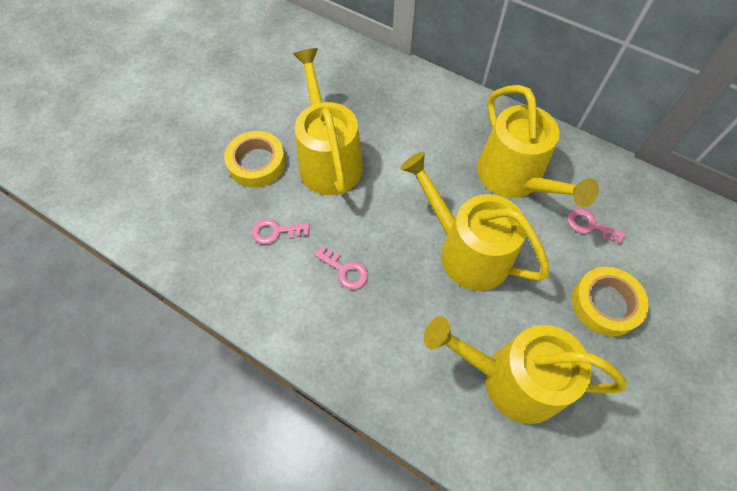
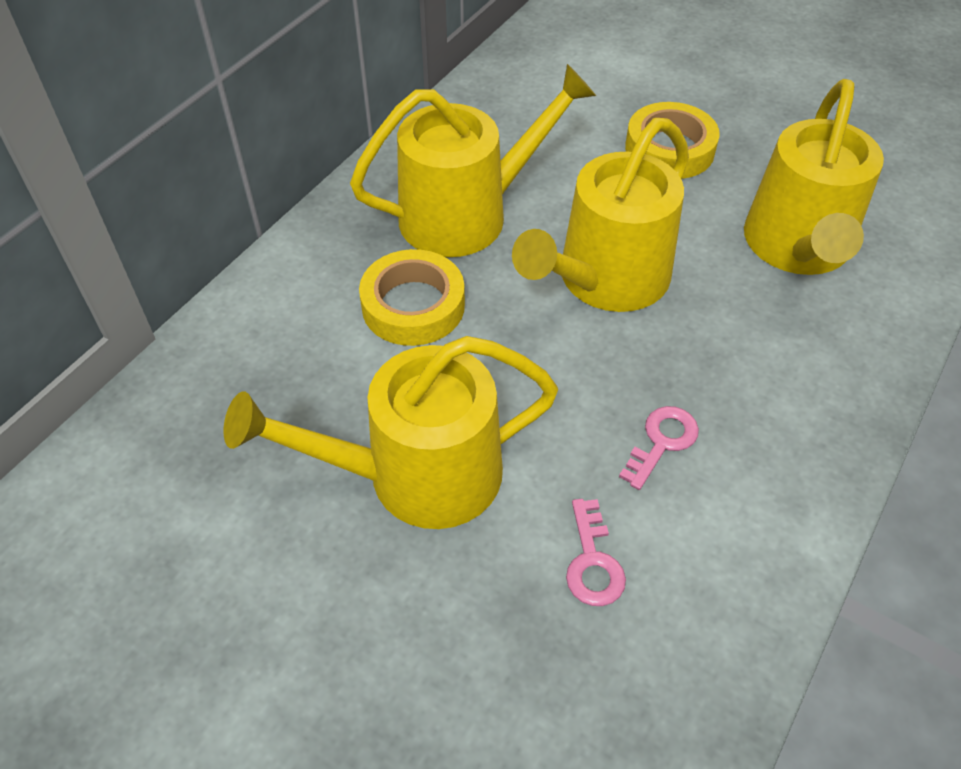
camera: 90 degrees left, 10 degrees down
(257, 163) = (420, 615): yellow tape -> yellow tape (413, 305)
(589, 225) = (549, 147): pink key -> none

